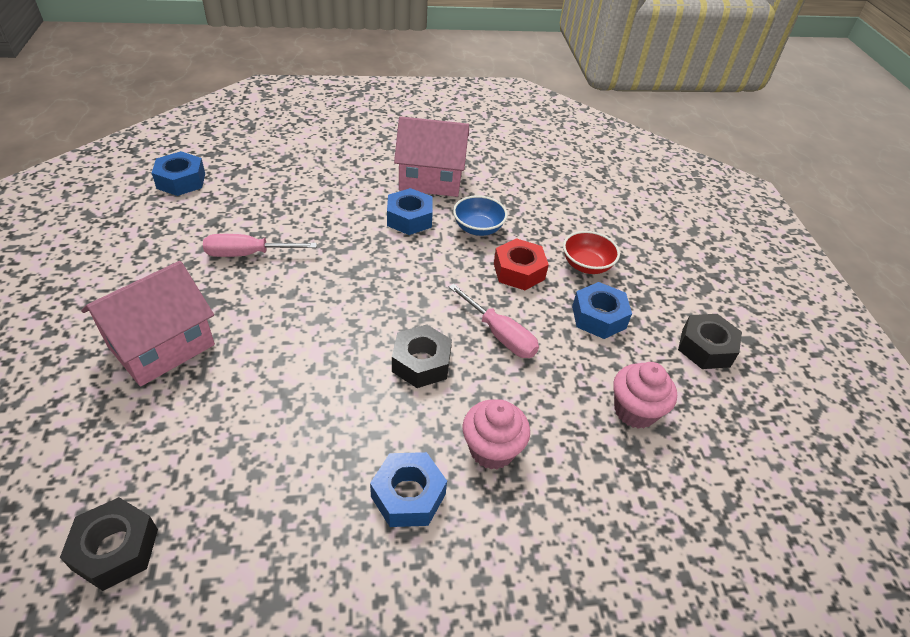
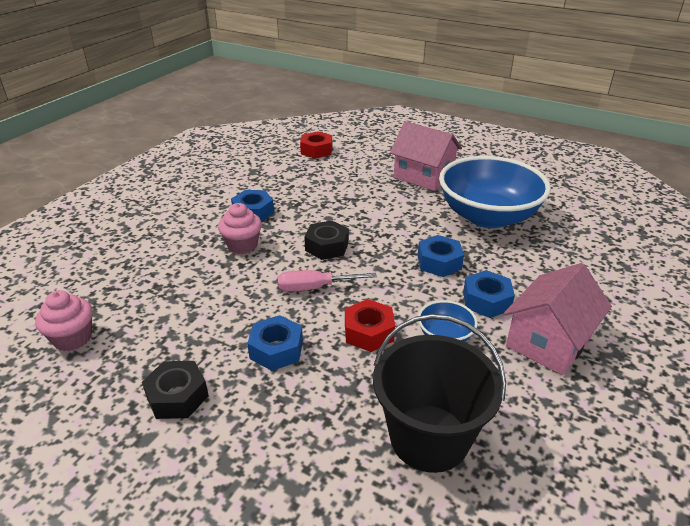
camera: 130 degrees right, 10 degrees down
(116, 549) = (316, 150): black nut -> red nut
(161, 345) = (423, 176): pink house -> pink house turned 45 degrees counterclockwise
(181, 181) = (600, 211): blue nut -> blue nut (439, 262)
(248, 254) = (488, 216): pink screwdriver -> blue bowl
(578, 208) = (429, 437): none -> black bucket
(586, 265) = (338, 382): red bowl -> none
(635, 411) = (189, 314): pink cupcake -> pink cupcake (73, 338)

